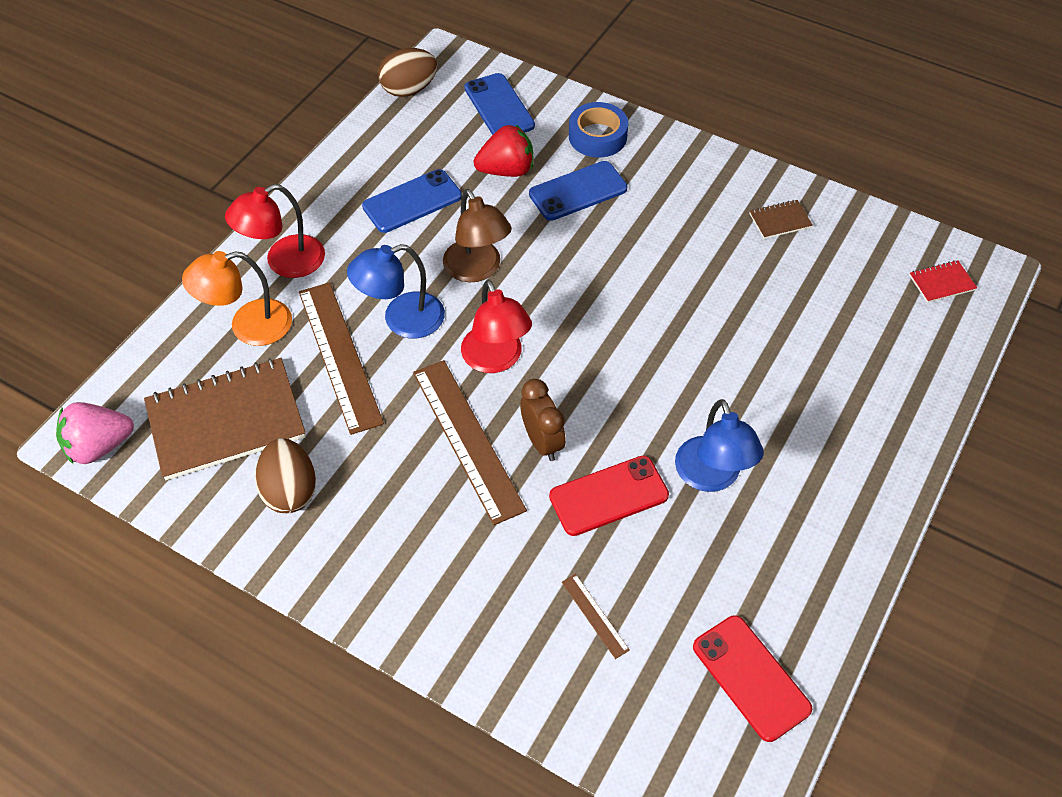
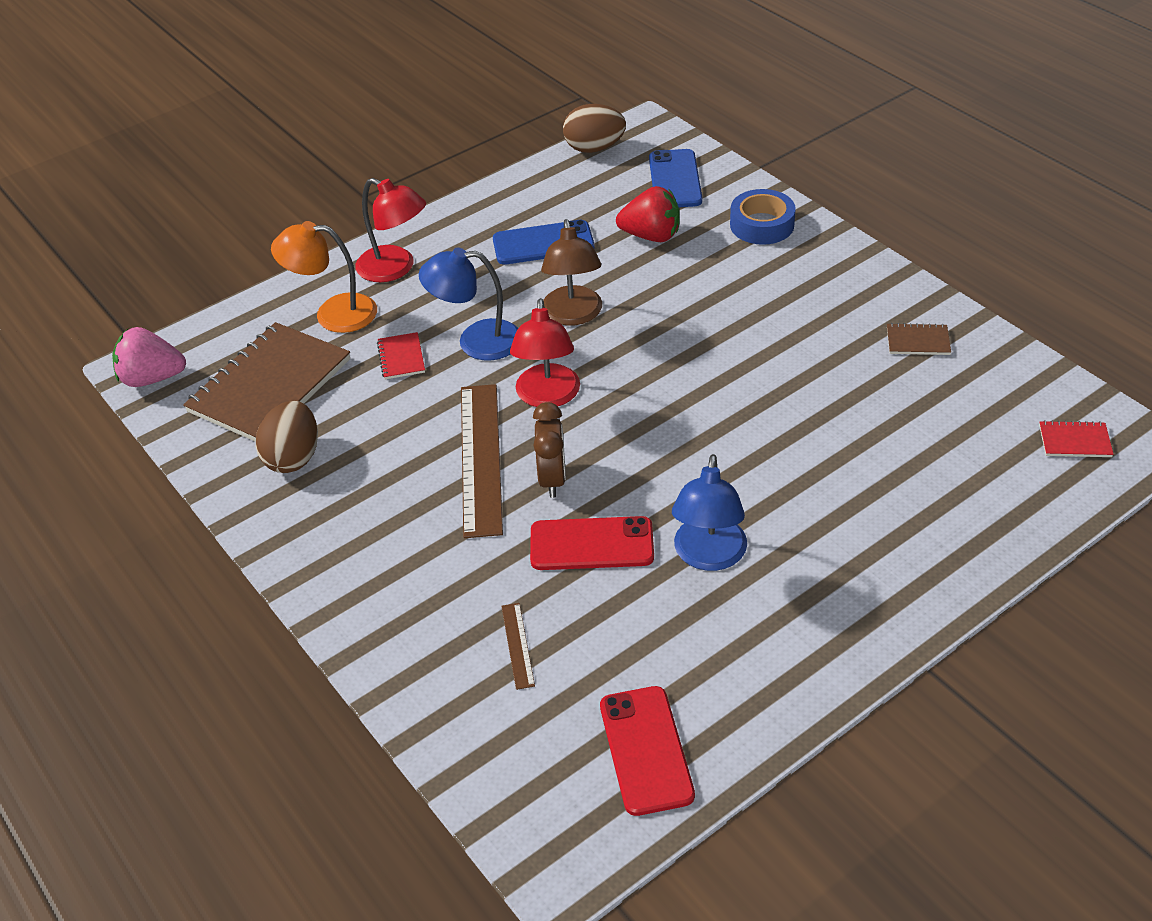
camera: 25 degrees right, 10 degrees down
(226, 421) = (270, 386): brown notebook -> brown notebook turned 60 degrees counterclockwise
(284, 262) = (395, 268): red lamp -> red lamp turned 135 degrees counterclockwise
(339, 355) = (401, 357): brown ruler -> red notebook
(578, 191) = (713, 269): blue phone -> none

